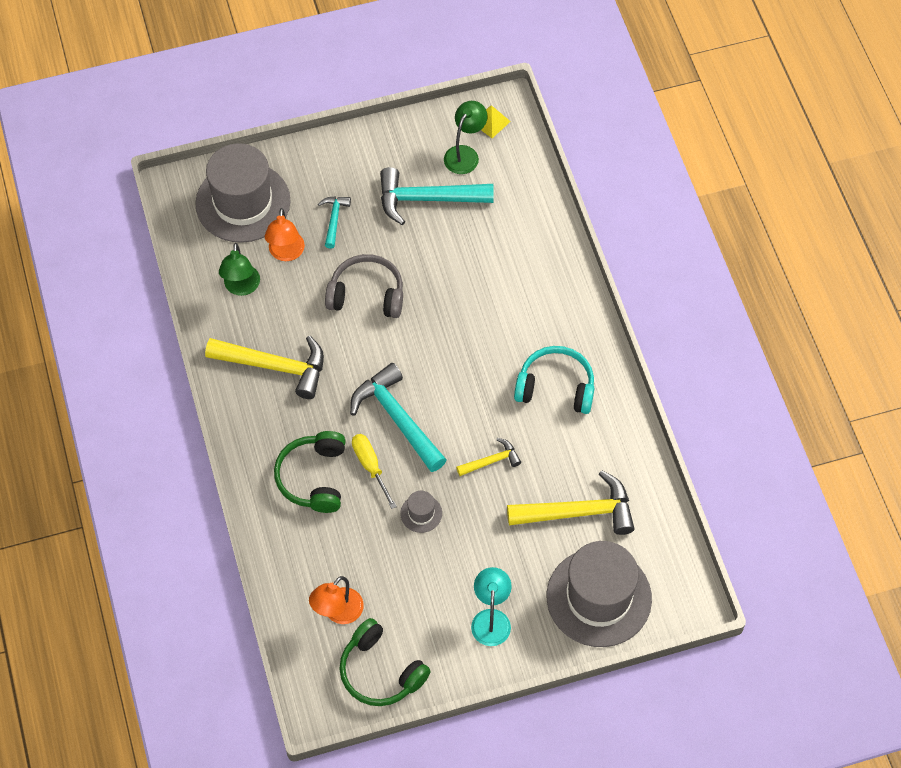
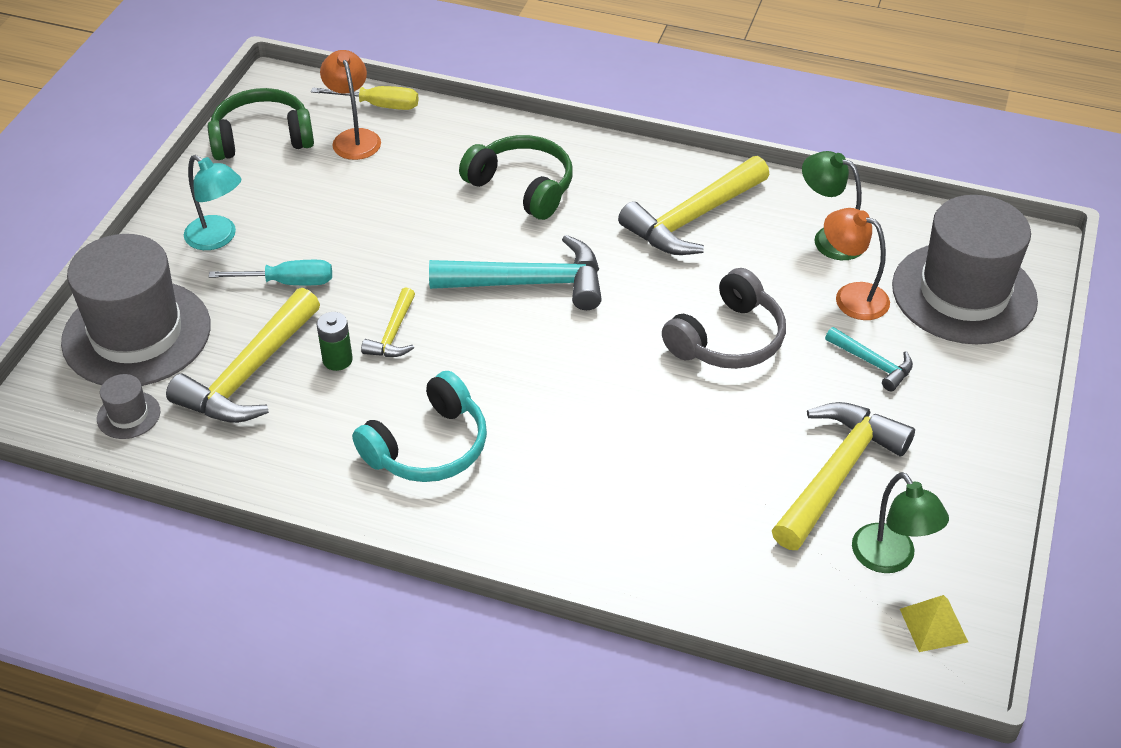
camera: 125 degrees right, 15 degrees down
(370, 466) = (490, 234): yellow screwdriver -> yellow screwdriver (379, 105)
(421, 513) = (393, 245): grey hat -> grey hat (128, 415)
(427, 199) = (837, 473): turquoise hammer -> yellow hammer
(496, 548) = (287, 282): none -> turquoise screwdriver
(533, 475) = (337, 360): none -> green battery

